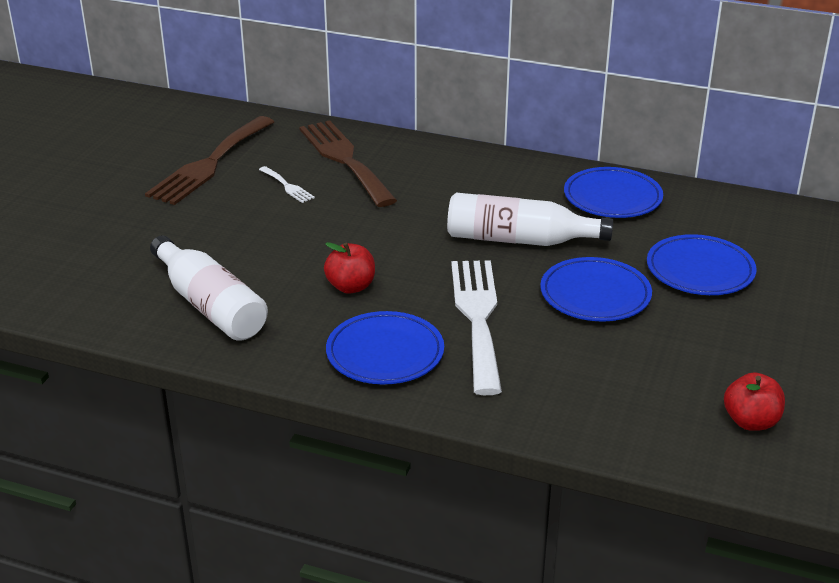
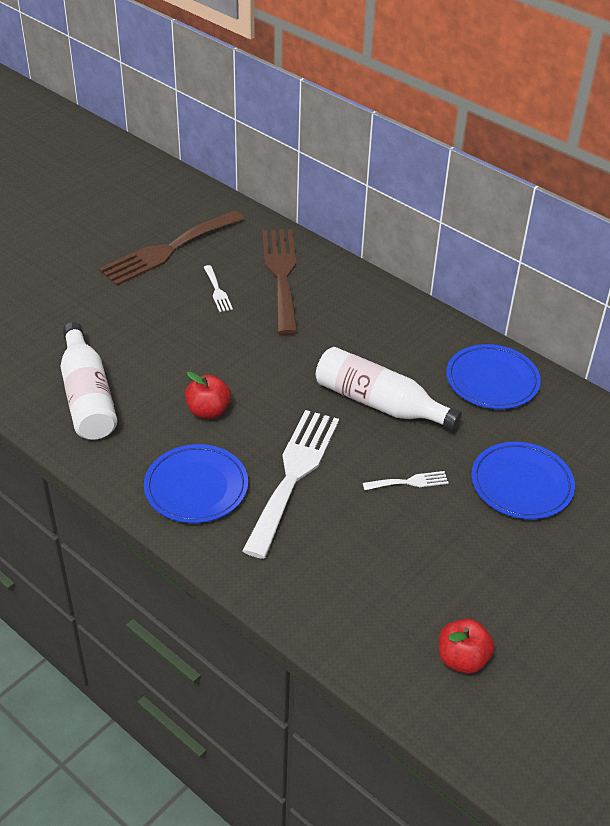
camera: 20 degrees right, 10 degrees up
(595, 295) = (409, 482): blue plate -> white fork

